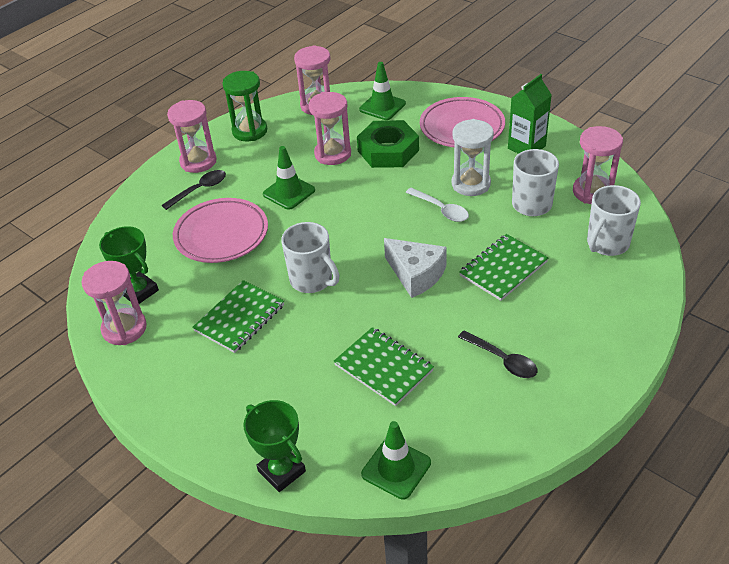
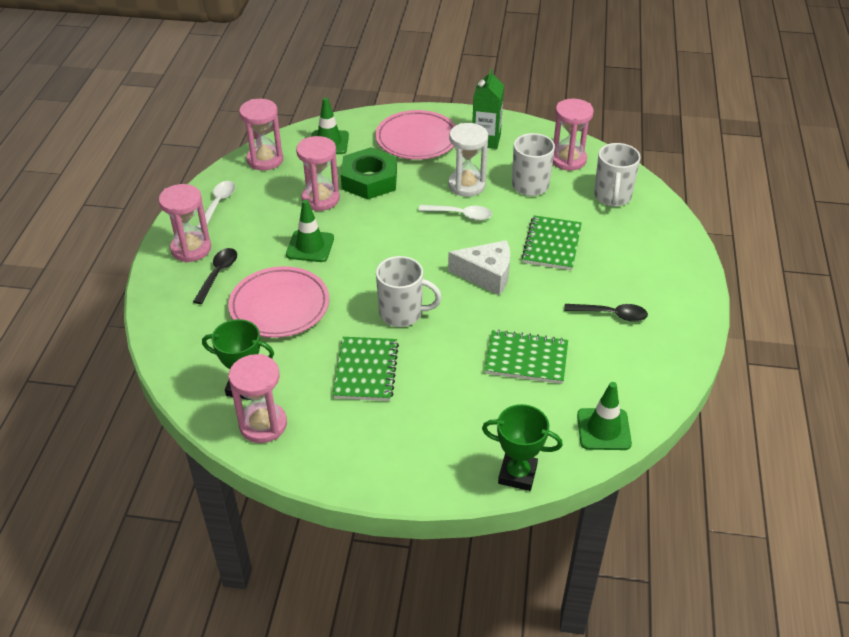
camera: 35 degrees left, 0 degrees up
(250, 131) = (218, 204): green hourglass -> white spoon

